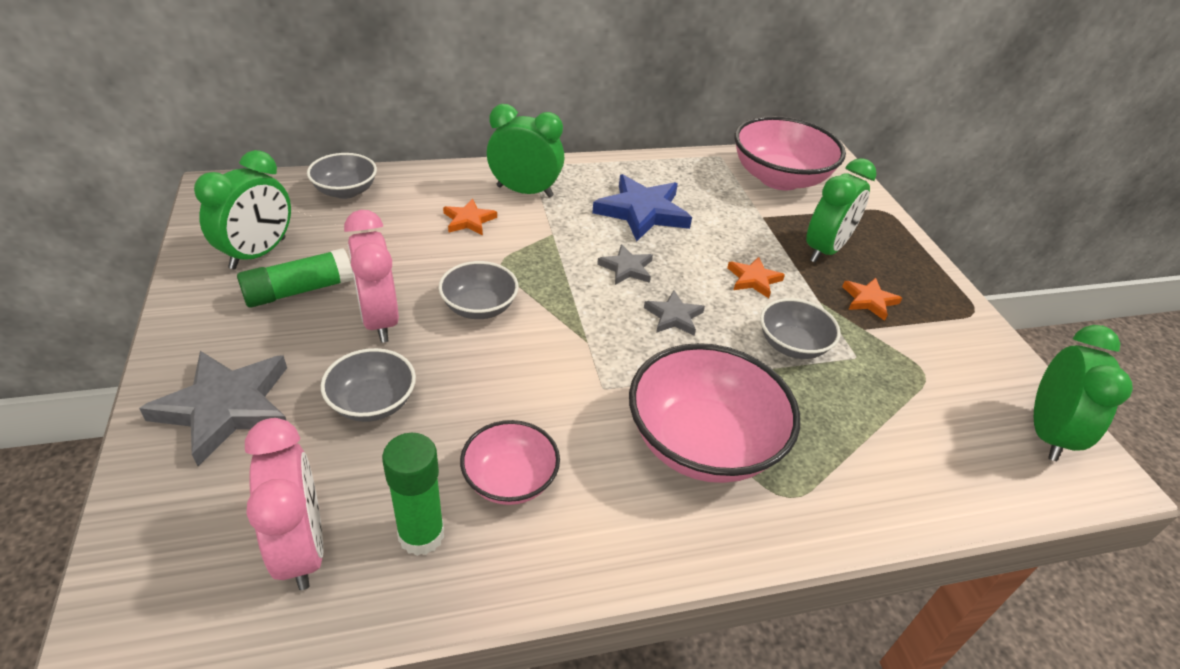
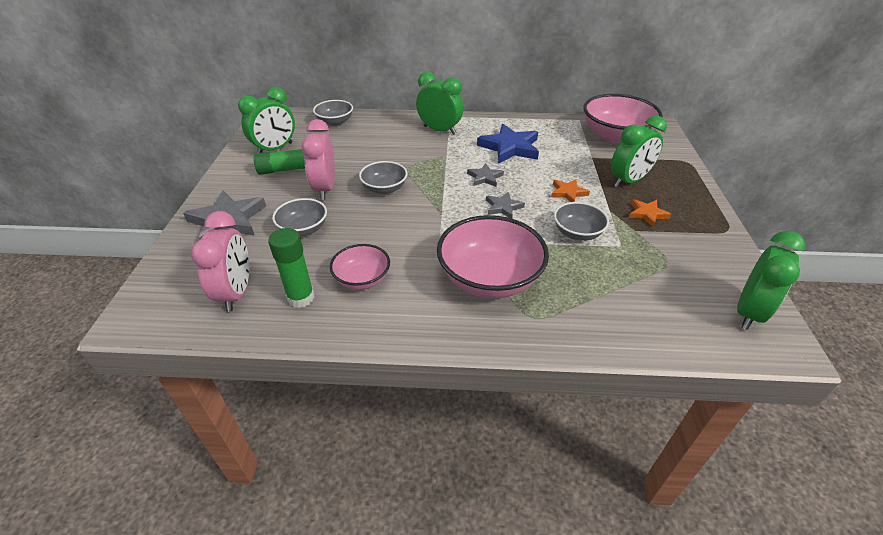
camera: 20 degrees right, 0 degrees up
(469, 220) = (398, 143): orange star -> none

